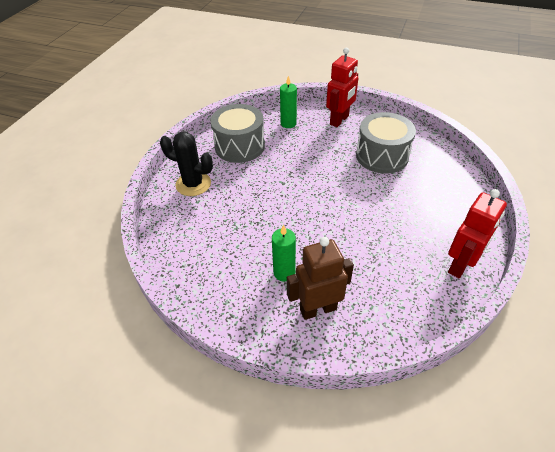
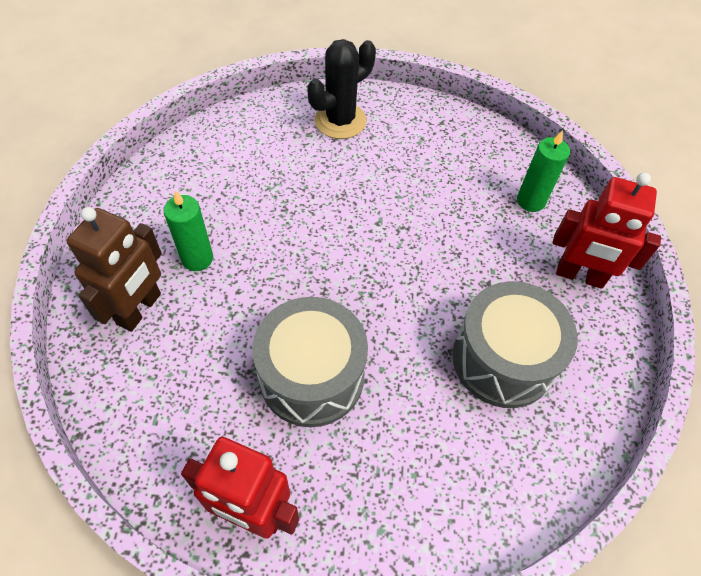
camera: 70 degrees right, 10 degrees up
(193, 184) = (340, 121): black cactus -> black cactus turned 45 degrees clockwise
(239, 146) = (443, 151): grey drum -> grey drum (311, 376)
(318, 309) = (140, 309): brown robot -> brown robot turned 60 degrees clockwise

